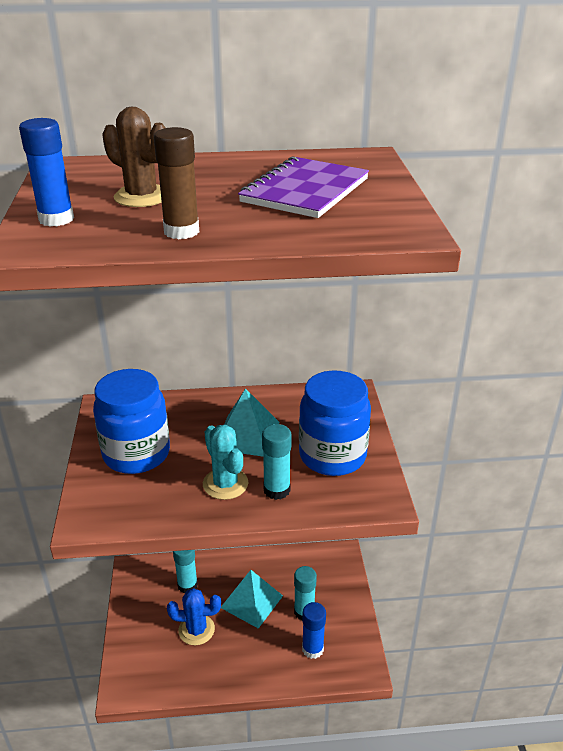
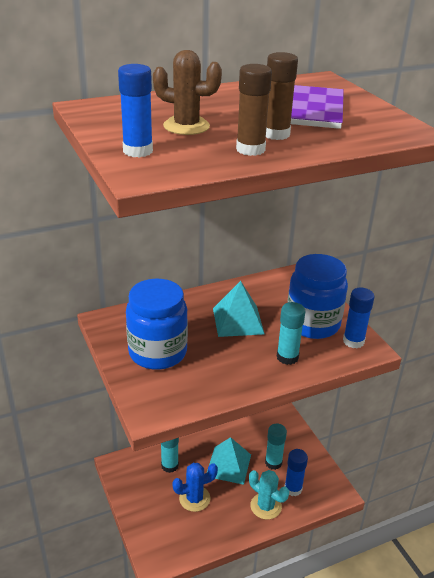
camera: 20 degrees left, 0 degrees up
(225, 484) = (245, 361): turquoise cactus -> turquoise cactus (266, 506)
(232, 217) = (276, 134): none -> brown glue stick
(369, 487) = (353, 341): none -> blue glue stick

